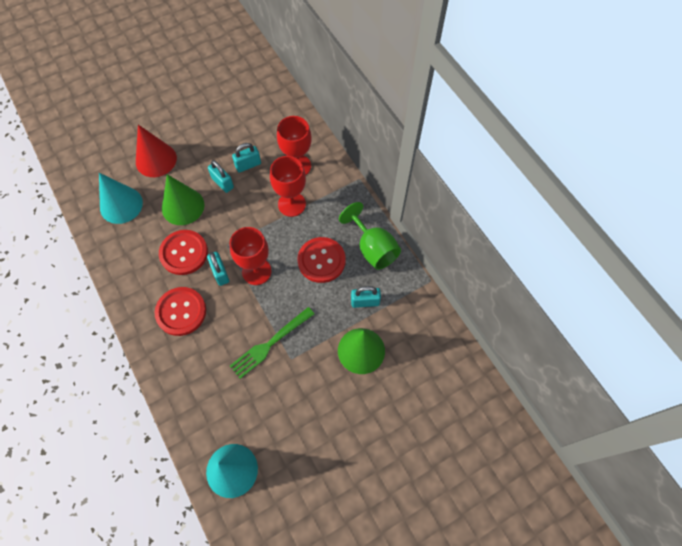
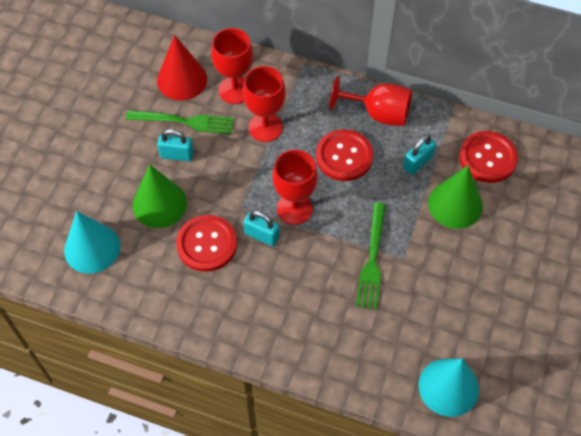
camera: 40 degrees left, 5 degrees down
(156, 160) = (83, 181): red cone -> red cone (182, 80)
(181, 312) = (260, 296): red button -> red button (487, 158)
(248, 165) = (185, 121): turquoise padlock -> green fork
(373, 248) = (378, 113): green goblet -> red goblet

